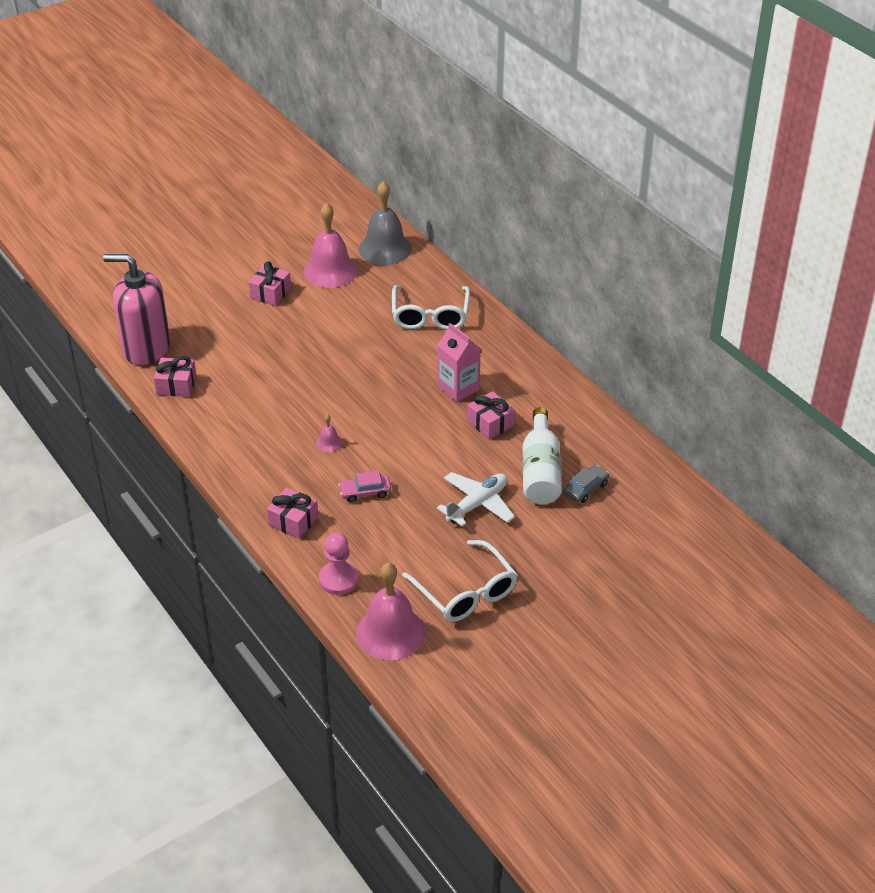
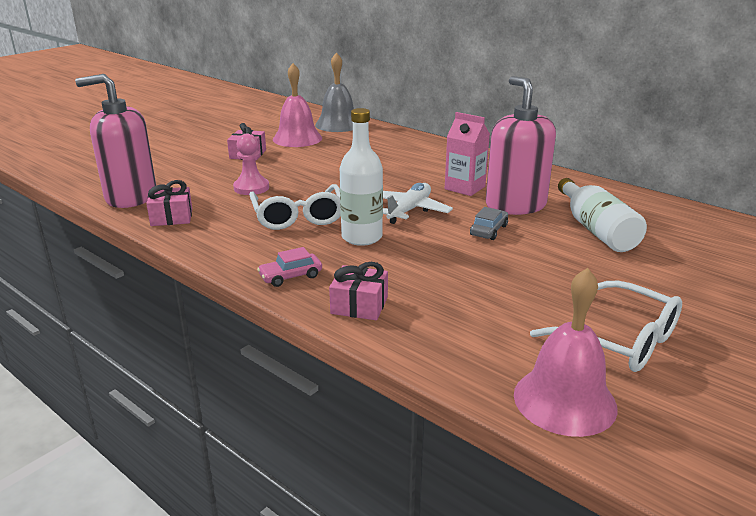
camera: 15 degrees left, 15 degrees down
(329, 443) = (362, 237): pink bell -> white bottle
(338, 579) = (452, 353): pink pawn -> pink pawn (251, 188)
(365, 492) = (428, 269): pink car -> pink car (291, 276)
(430, 315) = (403, 152): white glasses -> white glasses (298, 216)
(477, 504) = (557, 261): white plane -> white plane (409, 210)
(490, 423) = (515, 205): pink gift -> pink soap dispenser
(586, 489) = (653, 236): grey car -> grey car (488, 230)

